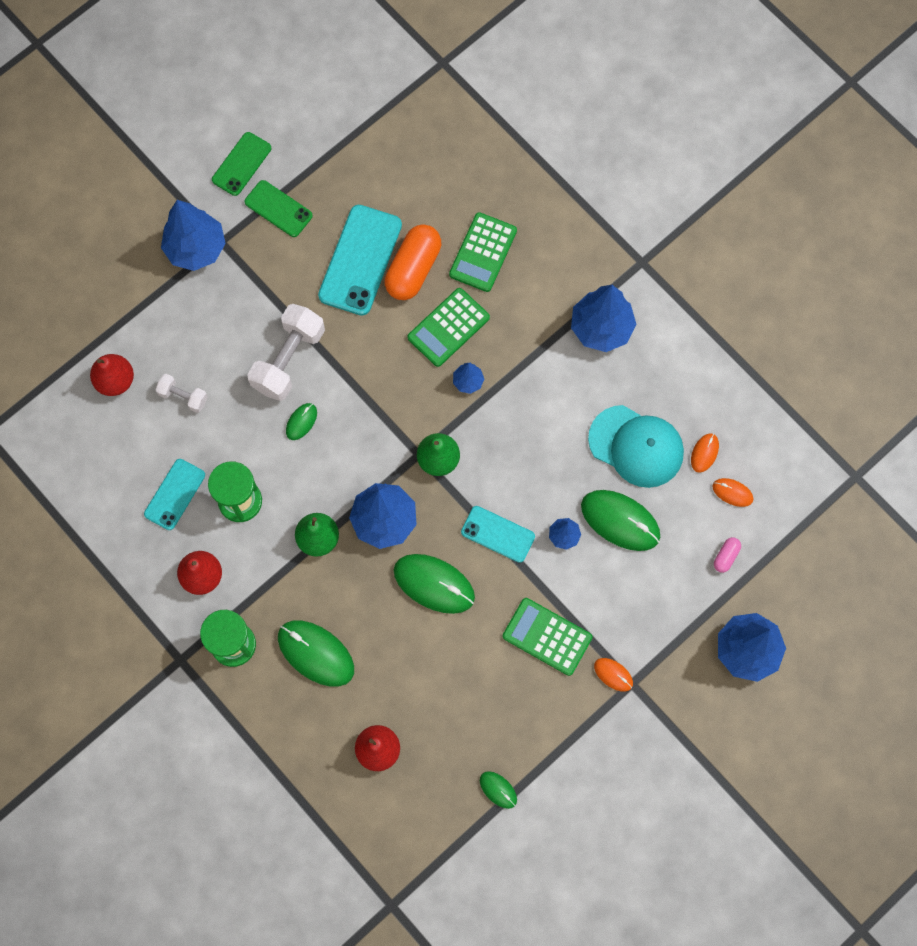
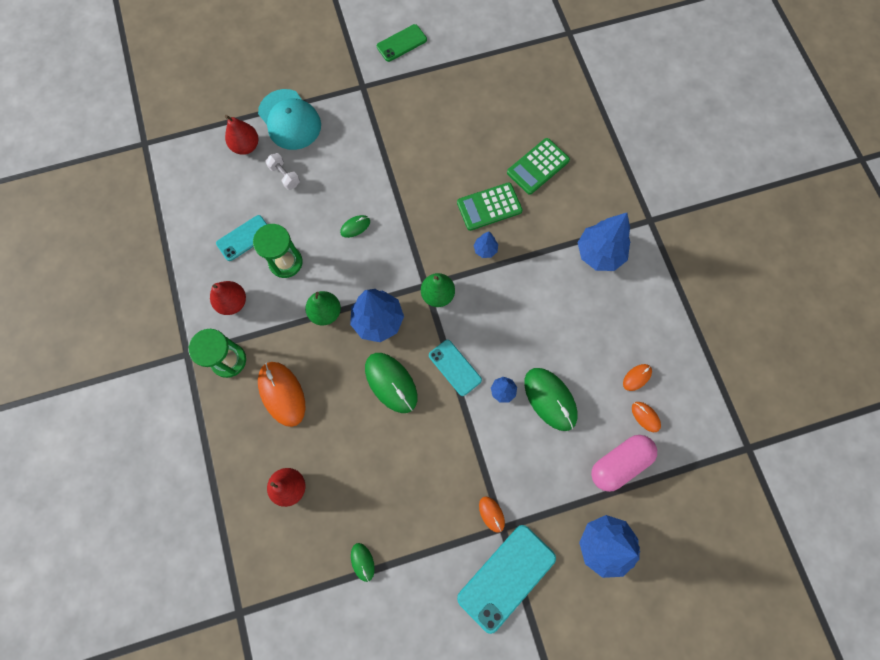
camera: 25 degrees right, 0 degrees up
(196, 248) = (344, 84): blue tree -> none
(278, 209) = (411, 81): green phone -> none
(288, 359) = (368, 181): white dumbbell -> none
(316, 653) = (282, 394): green mouse -> orange mouse
(360, 260) = (450, 136): turquoise phone -> turquoise phone (506, 577)
(413, 269) = (483, 157): orange capsule -> none
(547, 636) = (455, 461): green calculator -> none
(636, 446) = (587, 349): turquoise cap -> turquoise cap (289, 120)
(726, 556) = (619, 463): pink capsule -> pink capsule, size x2.23

